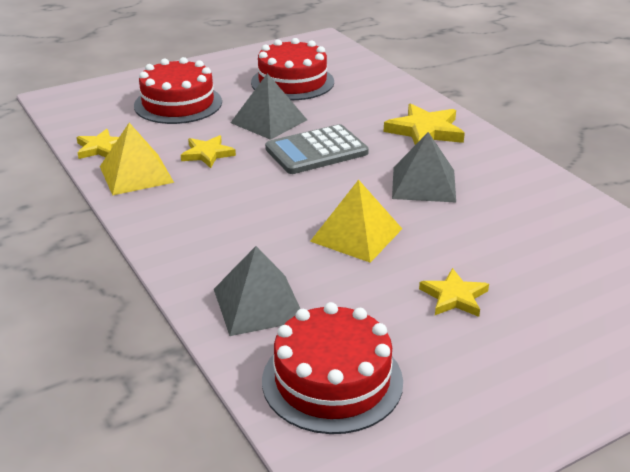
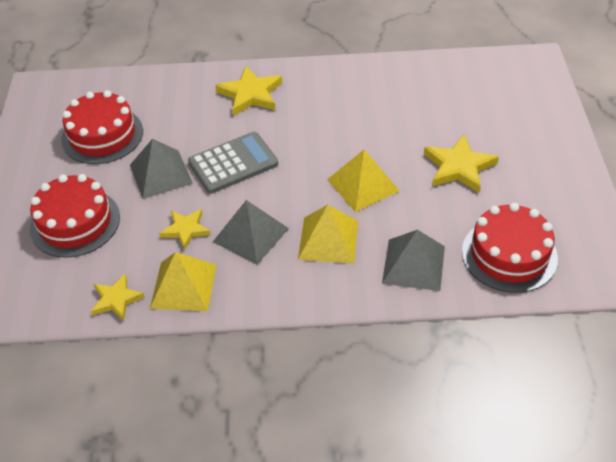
camera: 60 degrees left, 15 degrees up
(254, 235) = (328, 240): none -> yellow pyramid
(316, 151) = (233, 163): grey calculator -> grey calculator turned 120 degrees counterclockwise
(424, 184) = (323, 126): grey pyramid -> grey pyramid (251, 235)
(454, 297) = (459, 167): yellow star -> yellow star, size x1.55

